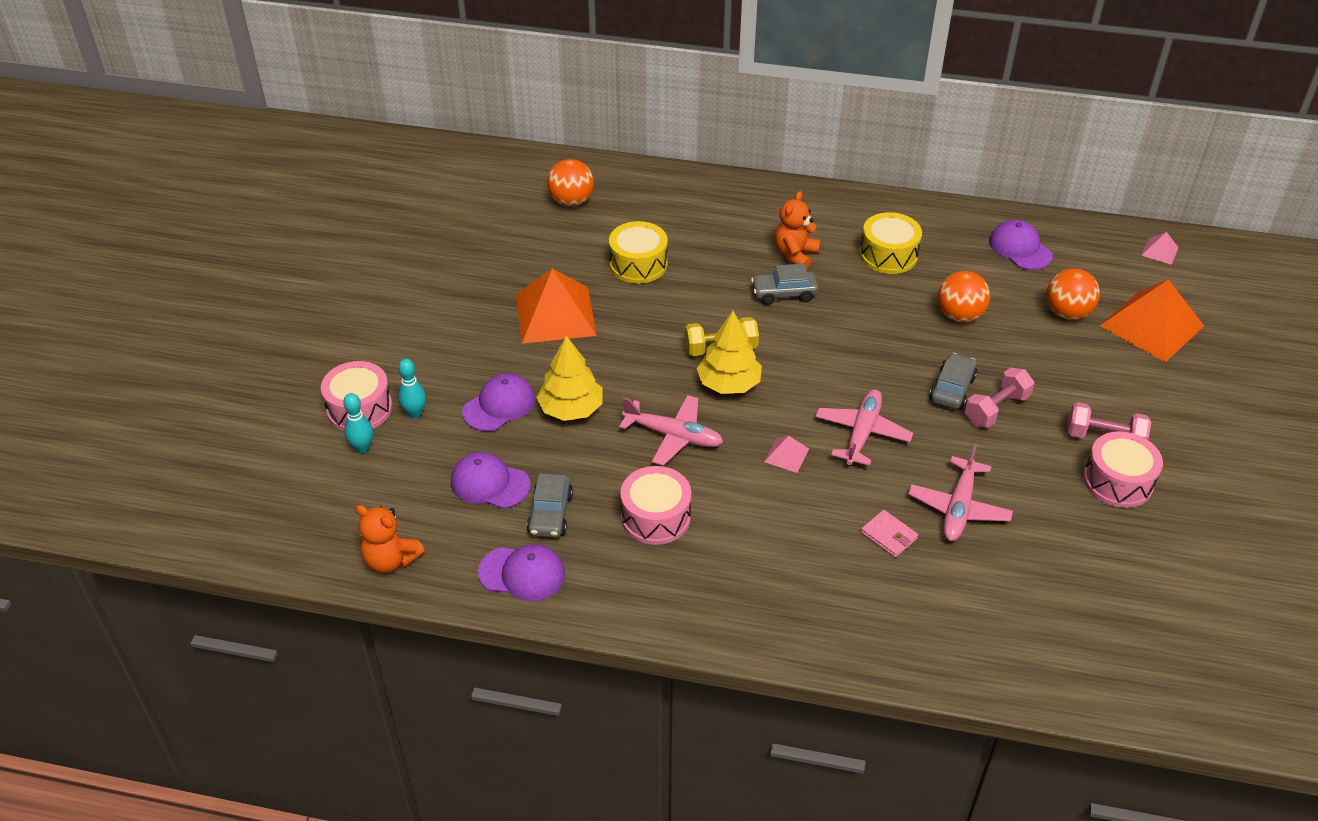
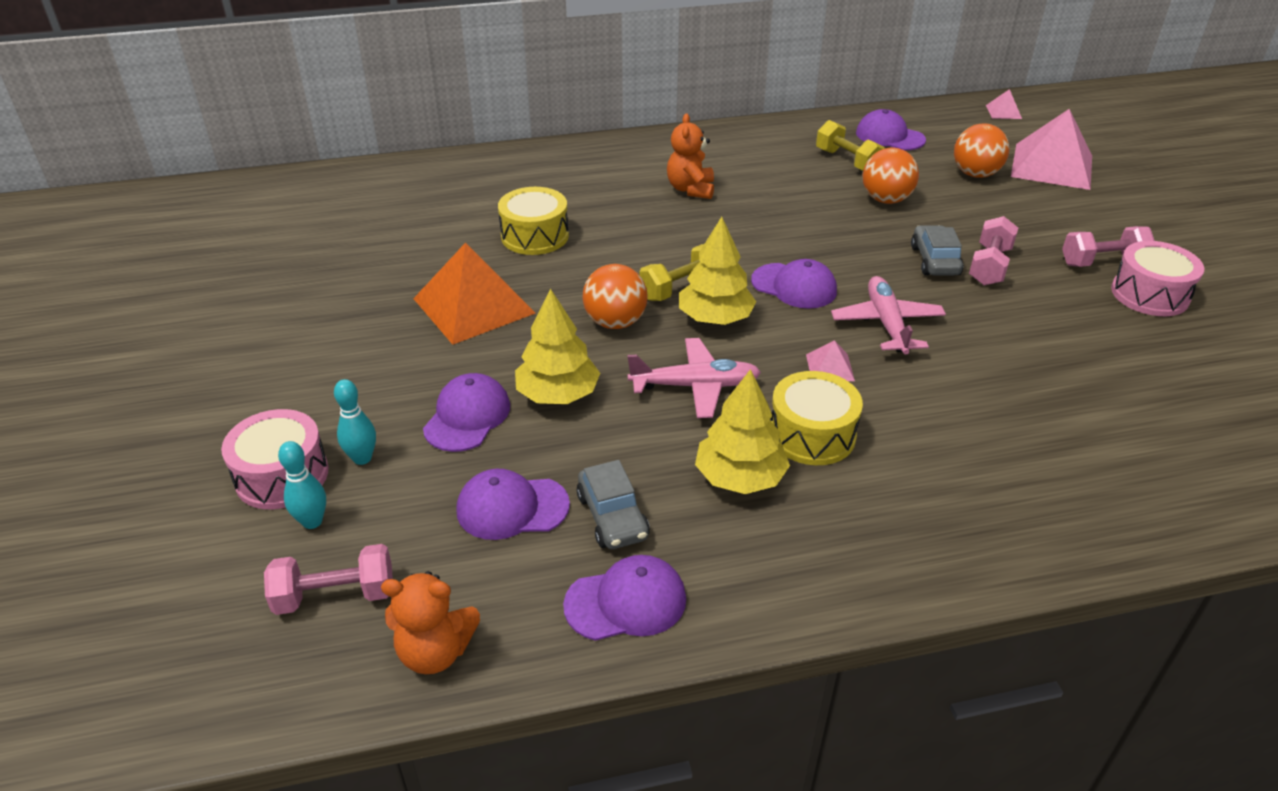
camera: 25 degrees left, 5 degrees down
(352, 503) = (335, 596): none -> pink dumbbell
(571, 201) = (421, 199): orange ball -> orange ball (615, 322)
(655, 517) = (740, 477): pink drum -> yellow tree
(784, 293) = (706, 224): grey car -> none
(813, 375) = (794, 286): none -> purple cap
(888, 255) = (779, 168): yellow drum -> yellow drum (812, 434)
(889, 535) = (997, 411): pink wallet -> none
(957, 265) = (847, 161): none -> yellow dumbbell
(959, 508) = (1038, 363): pink plane -> none
(1152, 325) = (1052, 166): orange pyramid -> pink pyramid

